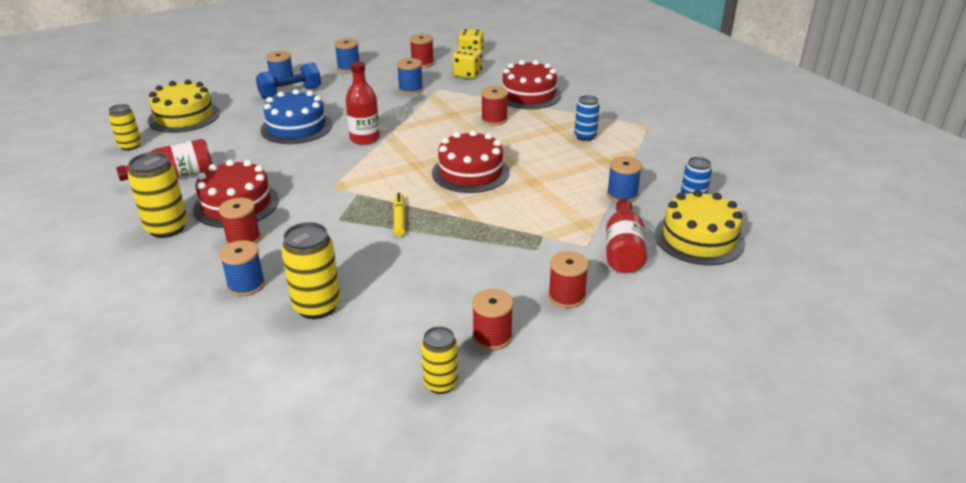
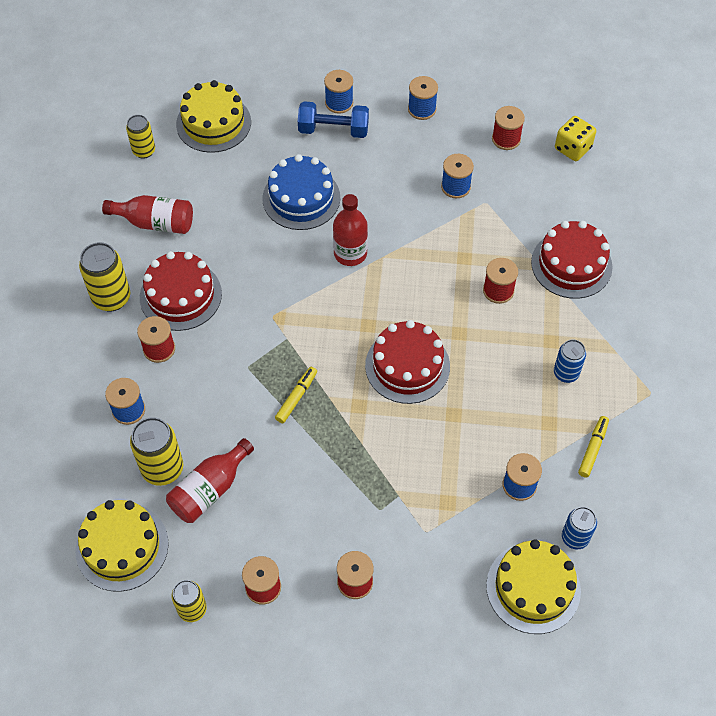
camera: 35 degrees right, 25 degrees up
(323, 375) = (122, 547): none -> yellow cake
(467, 74) = (537, 188): yellow dice -> none
(623, 250) = (452, 558): red bottle -> red bottle (210, 489)
(647, 160) = (593, 449): none -> yellow marker

